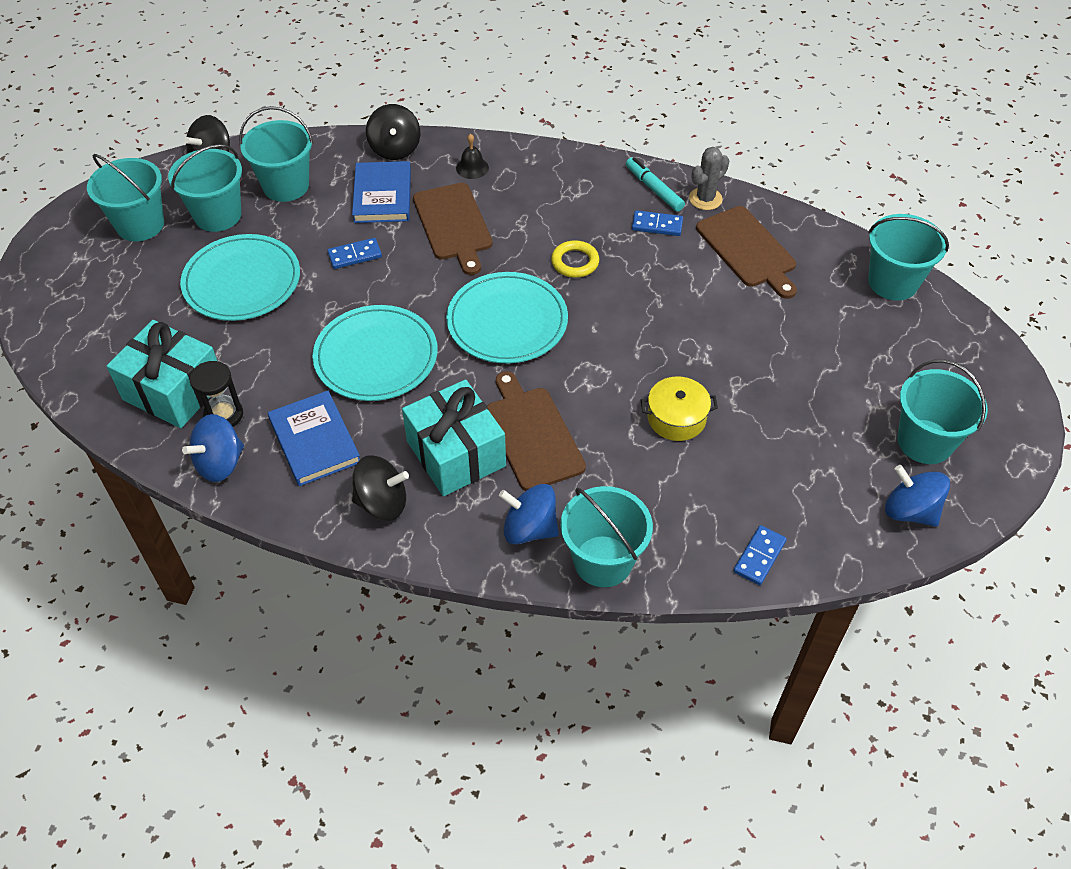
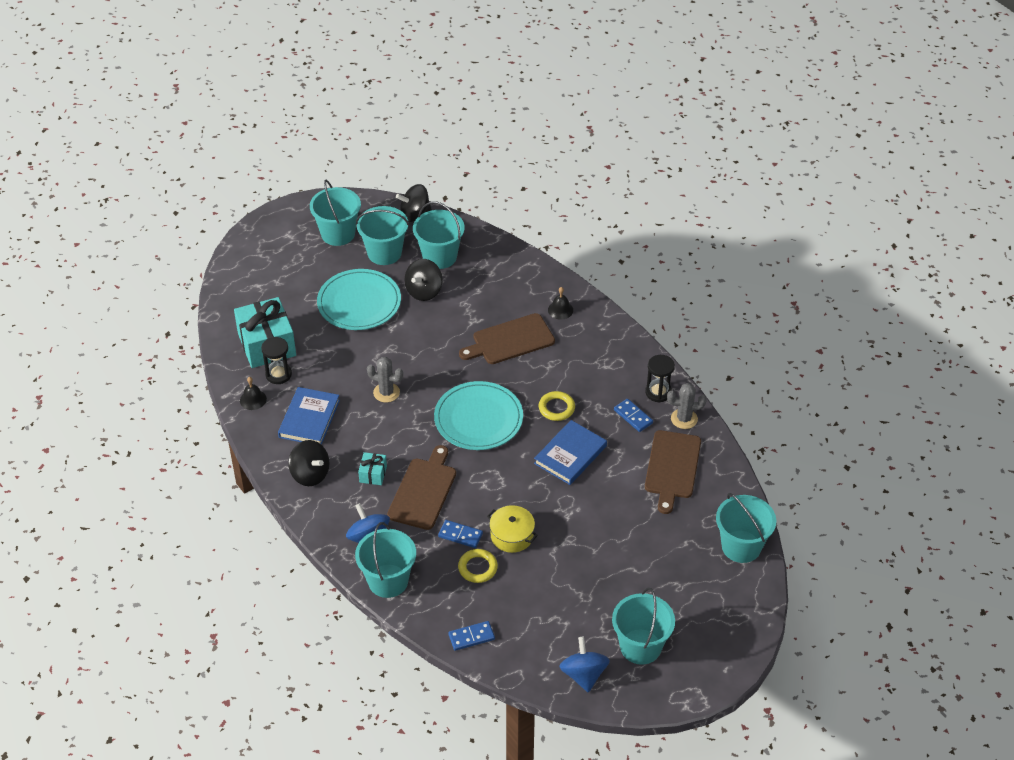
camera: 40 degrees right, 5 degrees down
(220, 463) = (253, 399): blue spinning top -> black bell
(355, 255) = (435, 325): blue domino -> blue domino (460, 535)
(376, 356) = (386, 392): turquoise plate -> grey cactus
(382, 195) = (488, 296): blue book -> blue book (570, 455)
(395, 149) = (527, 269): black spinning top -> black spinning top (424, 291)
(453, 225) = (510, 340): brown cutting board -> brown cutting board turned 45 degrees clockwise
(456, 454) = (373, 474): turquoise gift -> turquoise gift, size x0.46
(654, 189) = (658, 392): turquoise marker -> black hourglass
(681, 476) = (477, 568): none -> yellow ring

